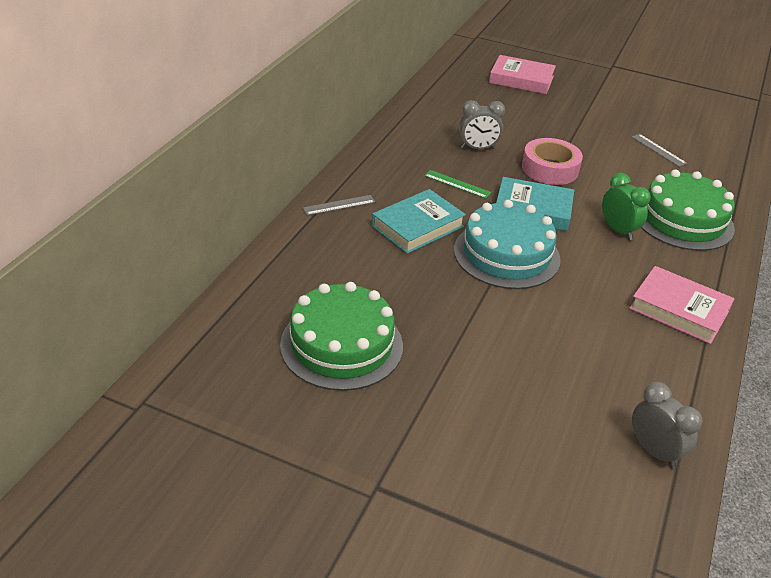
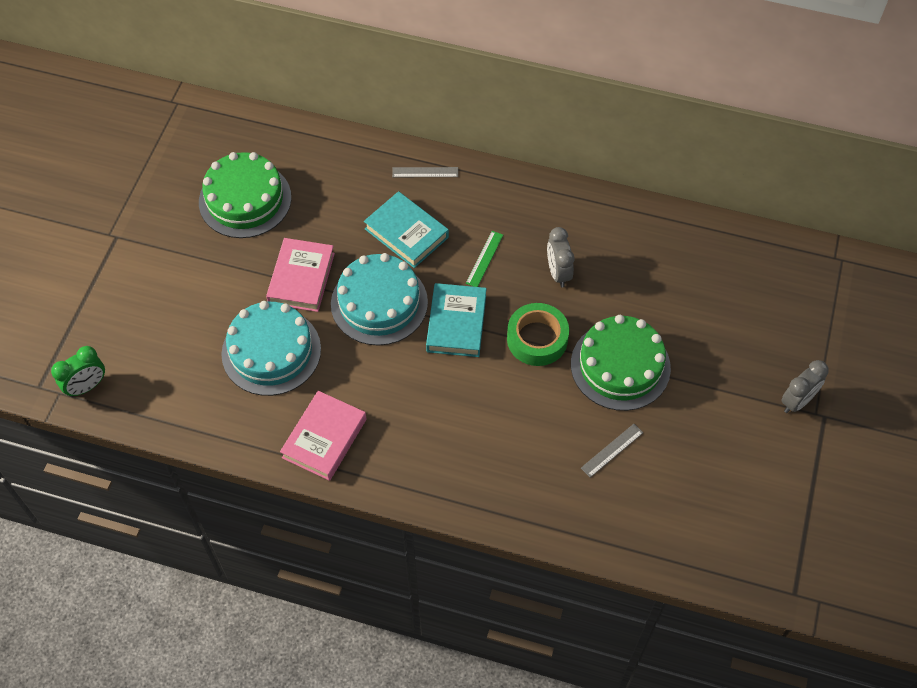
camera: 85 degrees right, 20 degrees up
(339, 205) = (425, 172): grey ruler -> grey ruler turned 60 degrees counterclockwise
(521, 80) = (736, 311): pink book -> pink book (301, 278)
(550, 169) = (537, 339): pink tape -> green tape
(571, 340) = (271, 351): none -> turquoise cake
(618, 230) = (438, 396): green clock -> green clock (87, 386)
(654, 451) = (158, 402): grey clock -> grey clock (797, 401)
(683, 220) = (471, 459): green cake -> green cake (620, 366)

